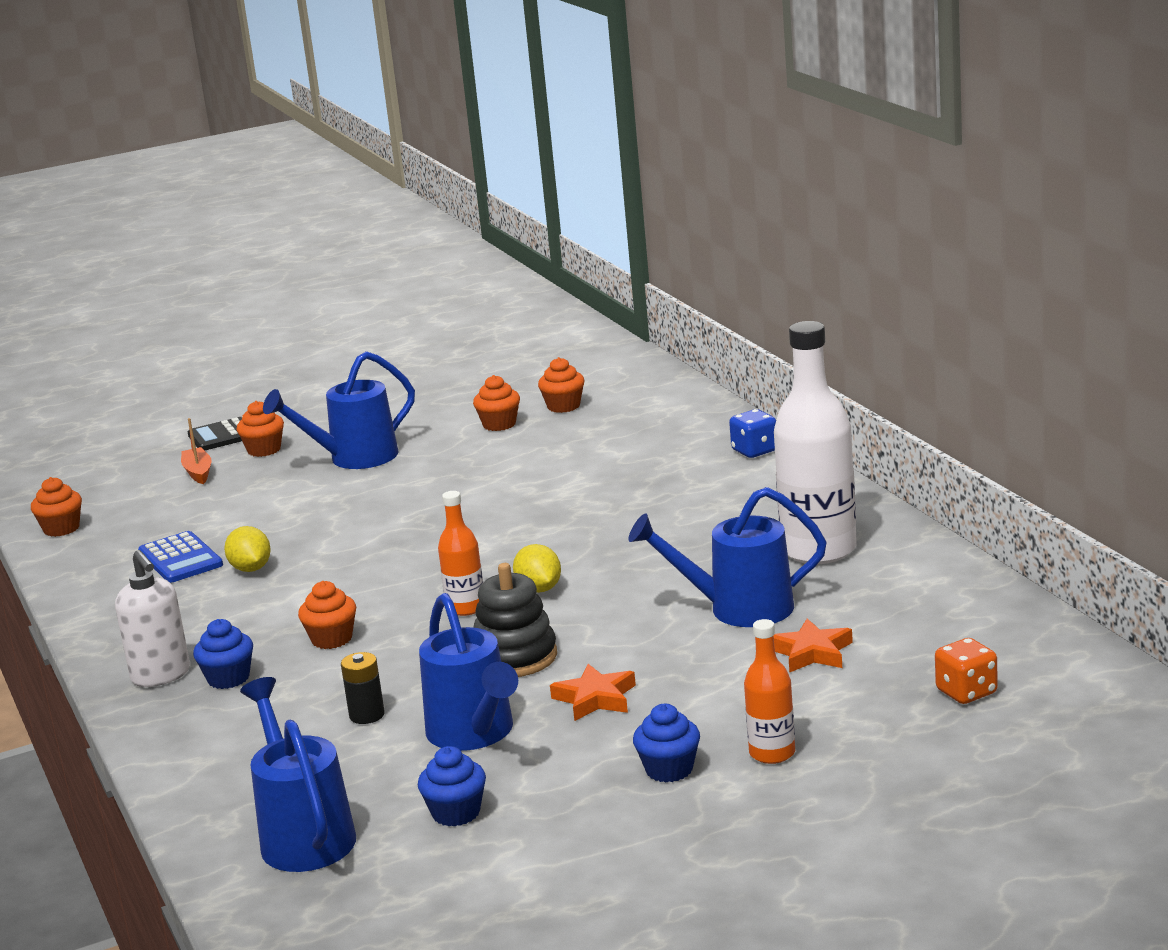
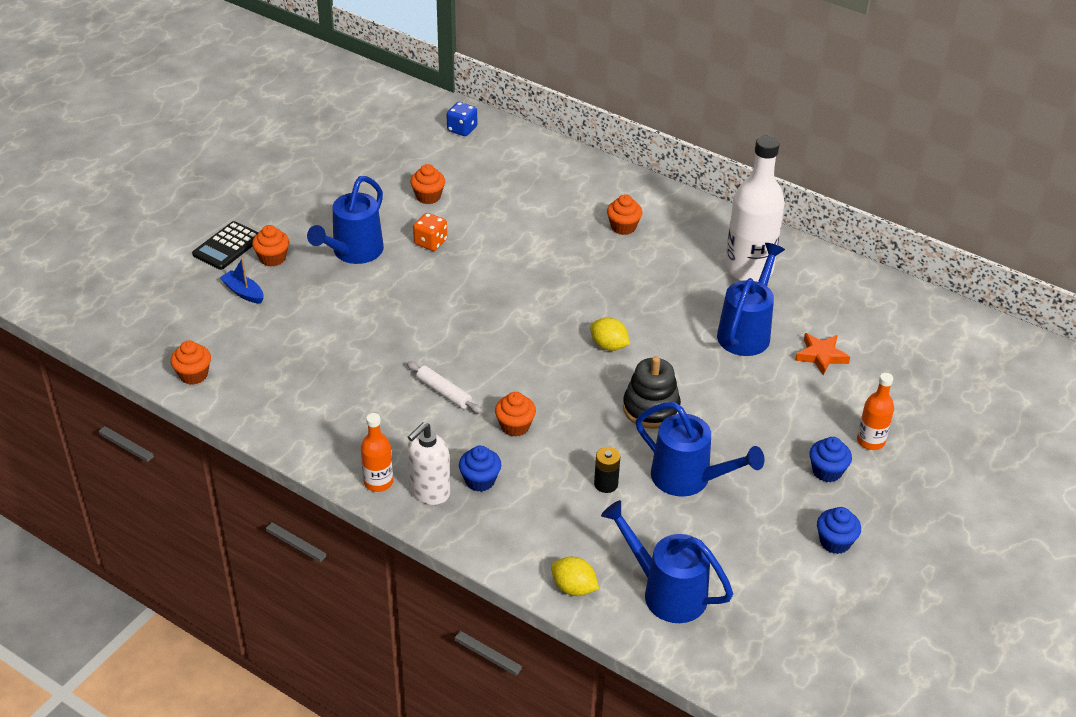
camera: 35 degrees left, 20 degrees up
(161, 676) = (429, 492): white soap dispenser -> white soap dispenser turned 105 degrees clockwise
(180, 559) = (324, 381): blue calculator -> none
(198, 472) = (243, 292): orange boat -> blue boat
(251, 569) = (389, 378): yellow lemon -> yellow lemon (573, 588)
(292, 593) = (444, 392): none -> white rolling pin
(456, 813) = (739, 544): blue cupcake -> blue cupcake (835, 542)
(466, 608) = (577, 374): orange bottle -> orange bottle (378, 482)
(563, 406) = (457, 169): orange cupcake -> orange cupcake (623, 227)
(595, 698) = (732, 428): orange star -> none
(738, 609) = (747, 331): blue watering can -> blue watering can turned 150 degrees clockwise
(754, 451) = (629, 188): blue dice -> blue dice (462, 129)
(966, 692) = (930, 364): orange dice -> orange dice (430, 242)

